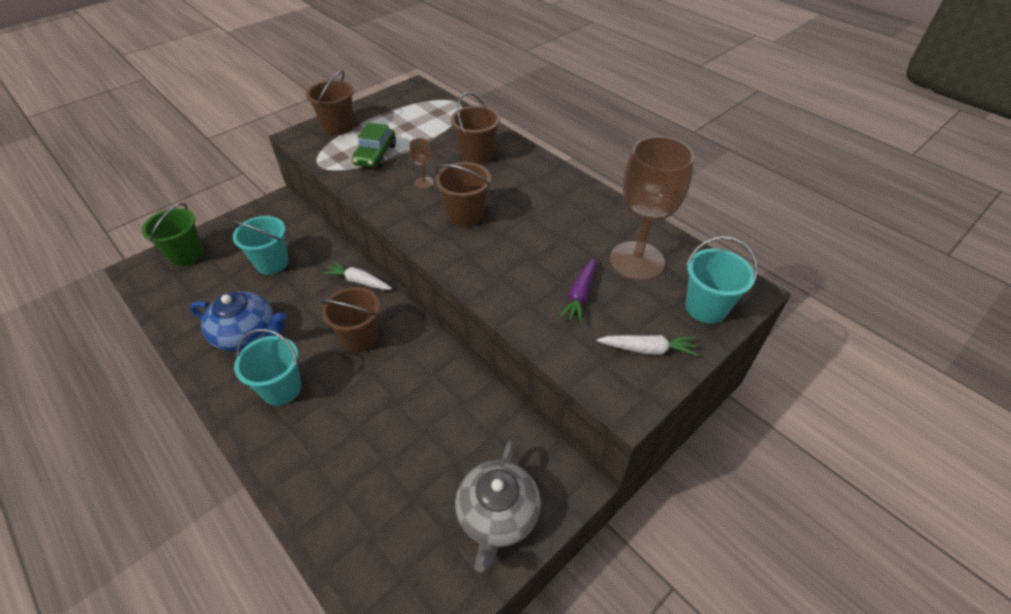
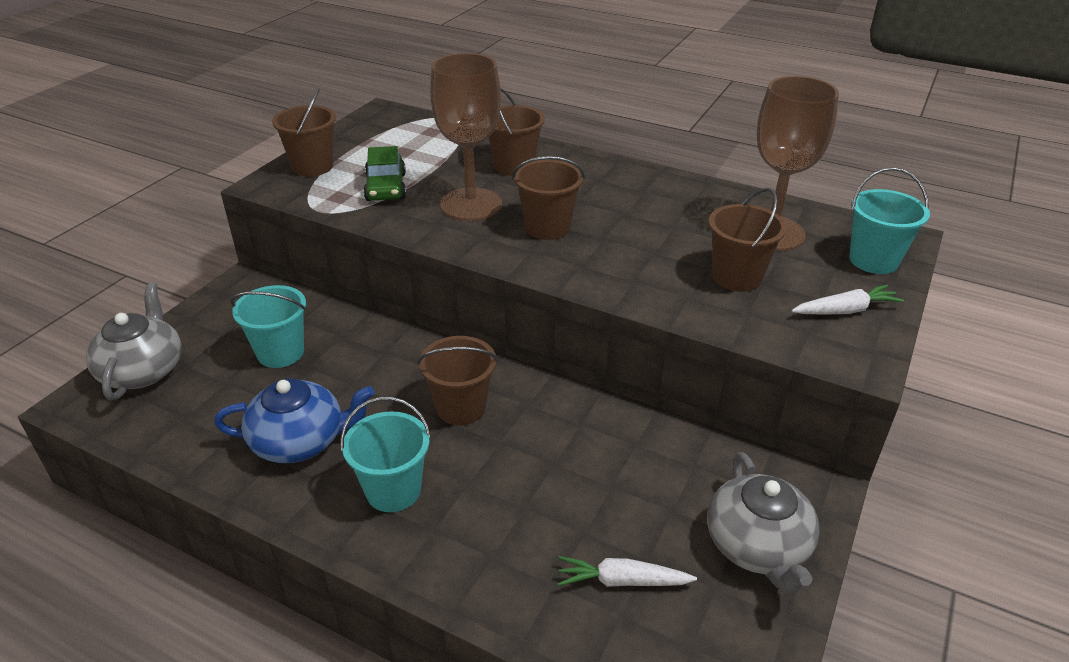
camera: 20 degrees left, 10 degrees down
(186, 255) = (143, 370): green bucket -> grey teapot
(359, 281) = (416, 347): white carrot -> white carrot (622, 581)
(424, 183) = (471, 204): brown goblet -> brown goblet, size x2.42
(580, 295) = (737, 277): purple carrot -> brown bucket

